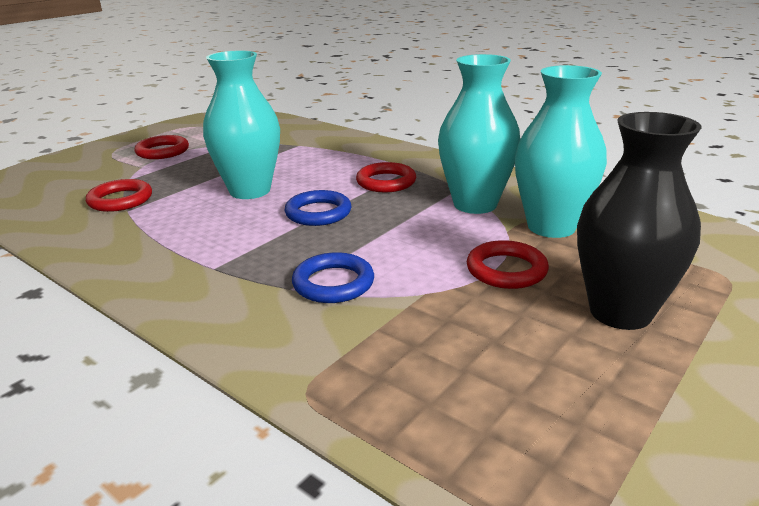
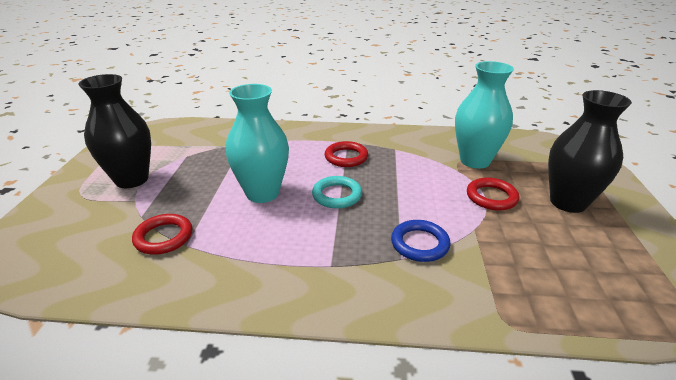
camera: 35 degrees left, 5 degrees up
(162, 151) = (132, 179): red ring -> black vase
(318, 213) = (337, 195): blue ring -> turquoise ring
(475, 204) = (418, 158): turquoise vase -> none

